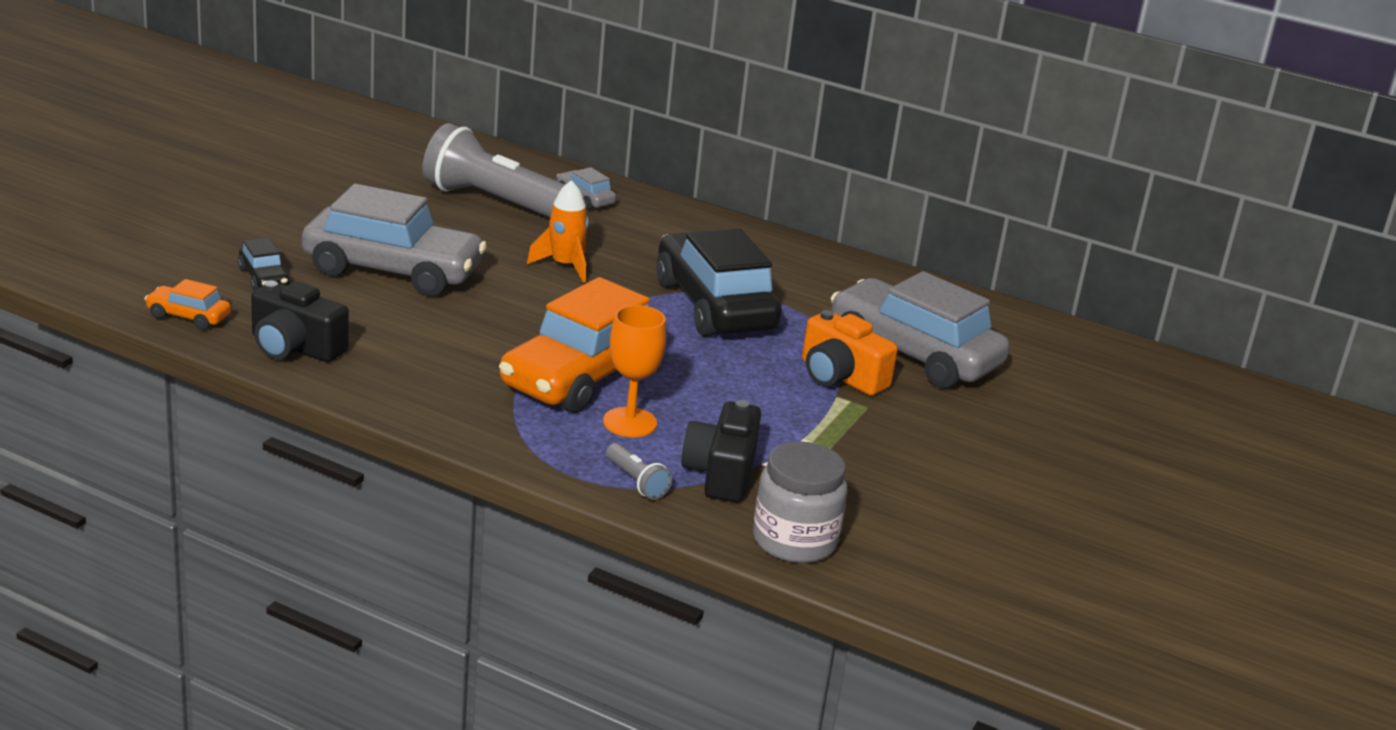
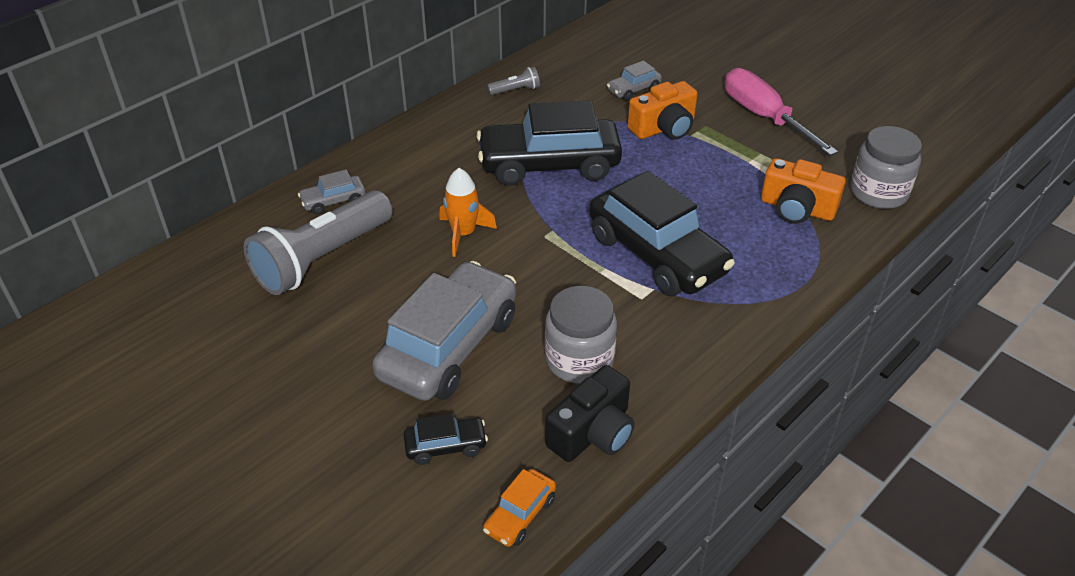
camera: 70 degrees left, 15 degrees up
(394, 336) = (579, 360): none -> grey jar
(582, 376) = (657, 254): orange car -> black car
(630, 422) = (728, 240): orange goblet -> none
(636, 482) = (811, 251): grey flashlight -> grey flashlight (515, 90)
(721, 473) = (797, 208): black camera -> orange camera
(913, 354) = (633, 90): grey car -> grey car, size x0.44
(919, 452) = (764, 117): none -> pink screwdriver

